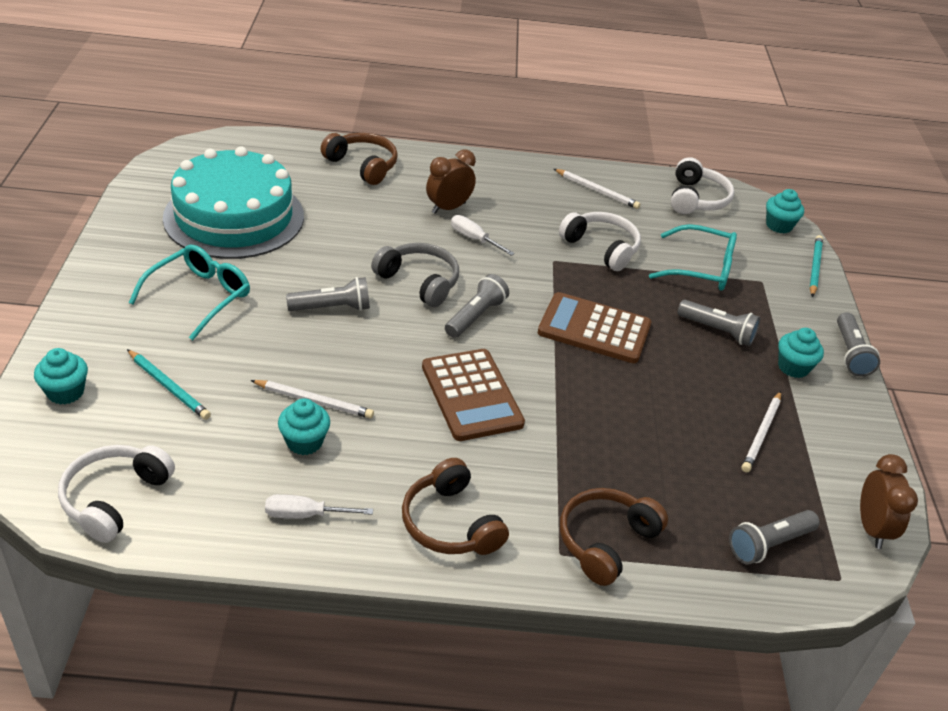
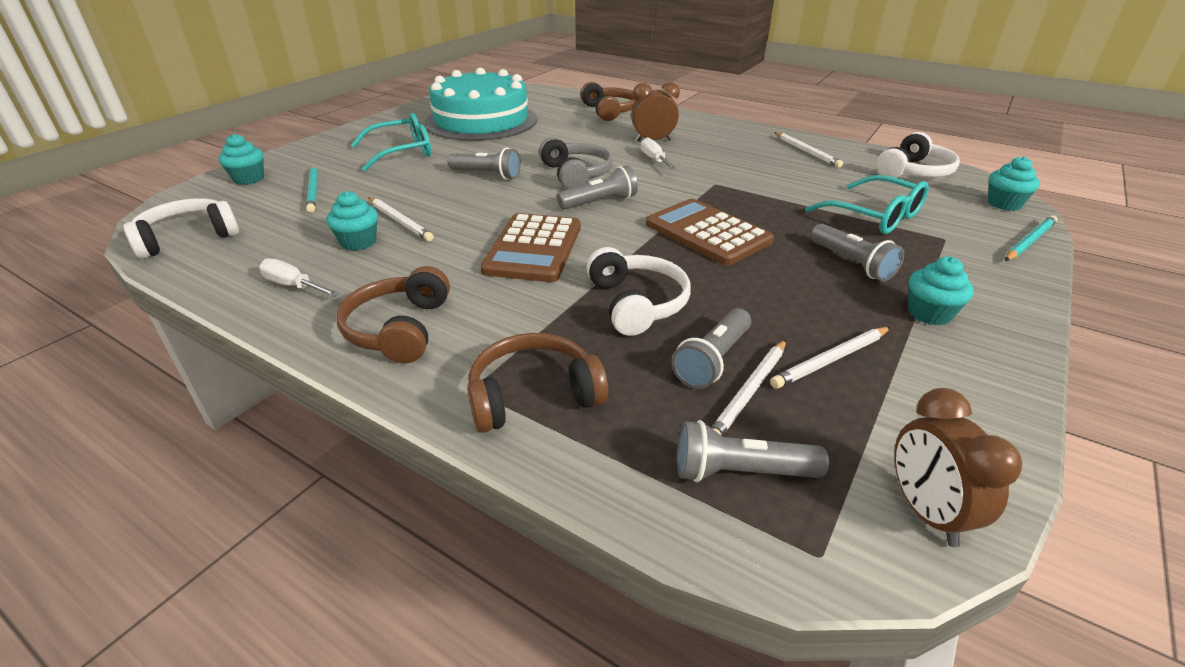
camera: 35 degrees right, 5 degrees down
(601, 248) = (773, 184): white headphones -> white headphones (636, 303)
(733, 481) = (749, 392): none -> white pencil
(850, 353) = (1028, 321): grey flashlight -> grey flashlight (712, 360)
(871, 528) = (925, 512): brown clock -> brown clock turned 135 degrees clockwise

